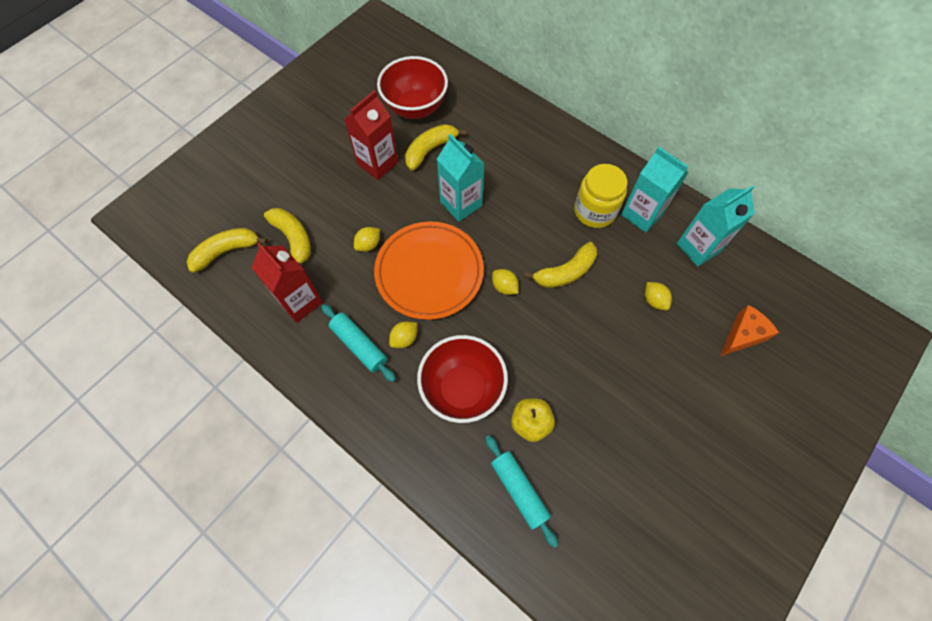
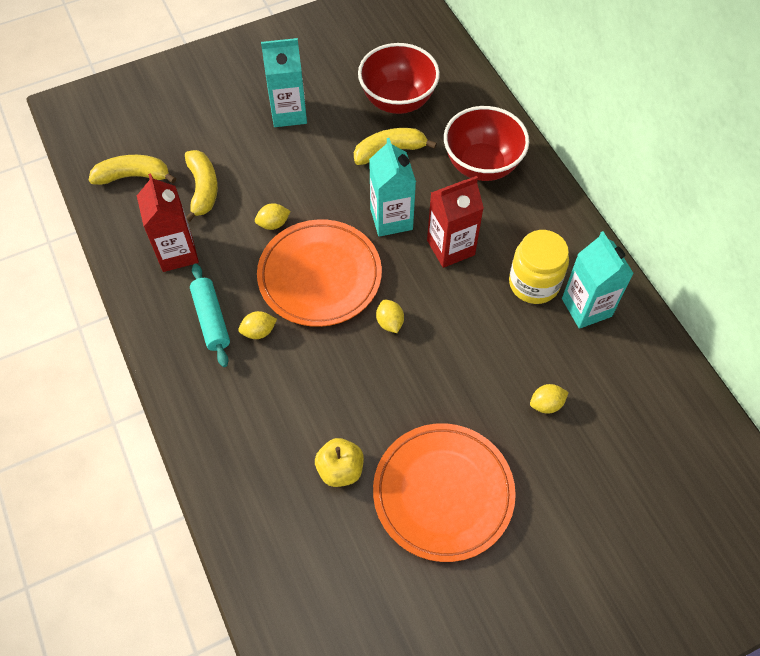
camera: 25 degrees right, 5 degrees down
(377, 163) = (327, 144): red carton -> red carton (450, 248)
(462, 389) = (290, 405): red bowl -> red bowl (482, 165)
(519, 490) = (292, 529): turquoise rolling pin -> none
(565, 272) = (464, 334): yellow banana -> none
(618, 405) = (443, 493): none -> orange plate
(654, 300) = (546, 404): yellow lemon -> yellow lemon turned 75 degrees clockwise
(698, 247) = (631, 369): turquoise carton -> turquoise carton (289, 113)
(742, 336) = (626, 484): orange cheese -> none

